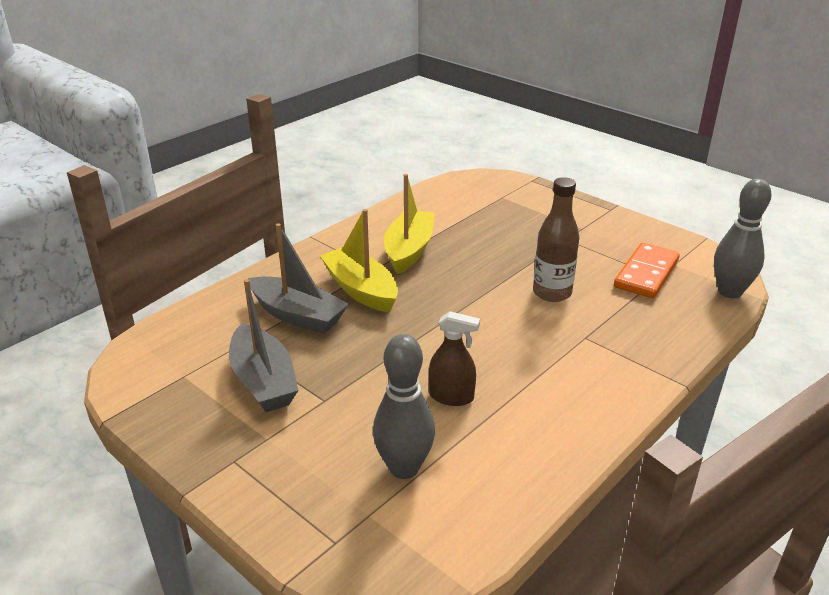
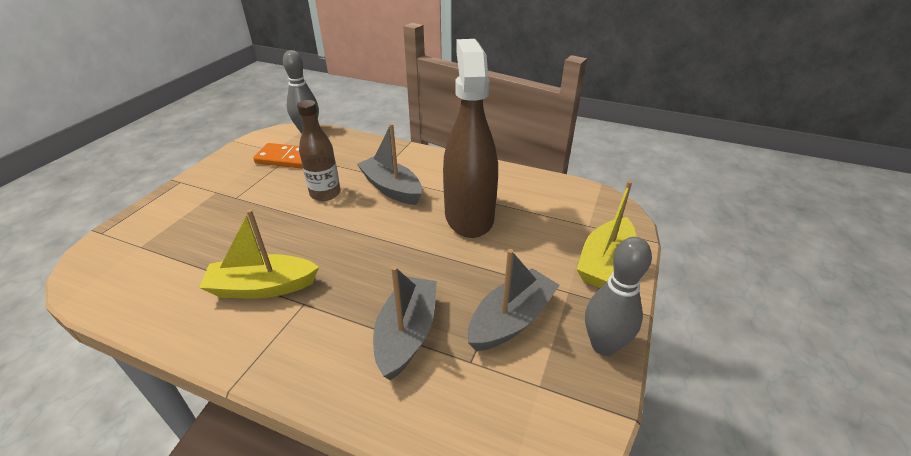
camera: 110 degrees left, 5 degrees up
(361, 290) = (347, 301): yellow boat -> yellow boat (604, 262)
(404, 468) = (544, 221): grey bowling pin -> grey bowling pin (603, 345)
(451, 396) = (469, 216): brown spray bottle -> brown spray bottle, size x2.37
(545, 343) = (391, 188): none -> grey boat

